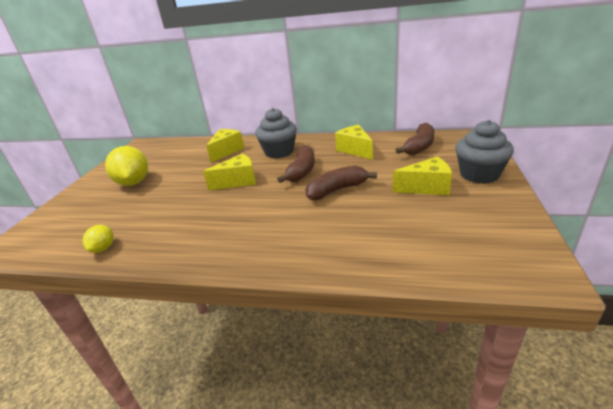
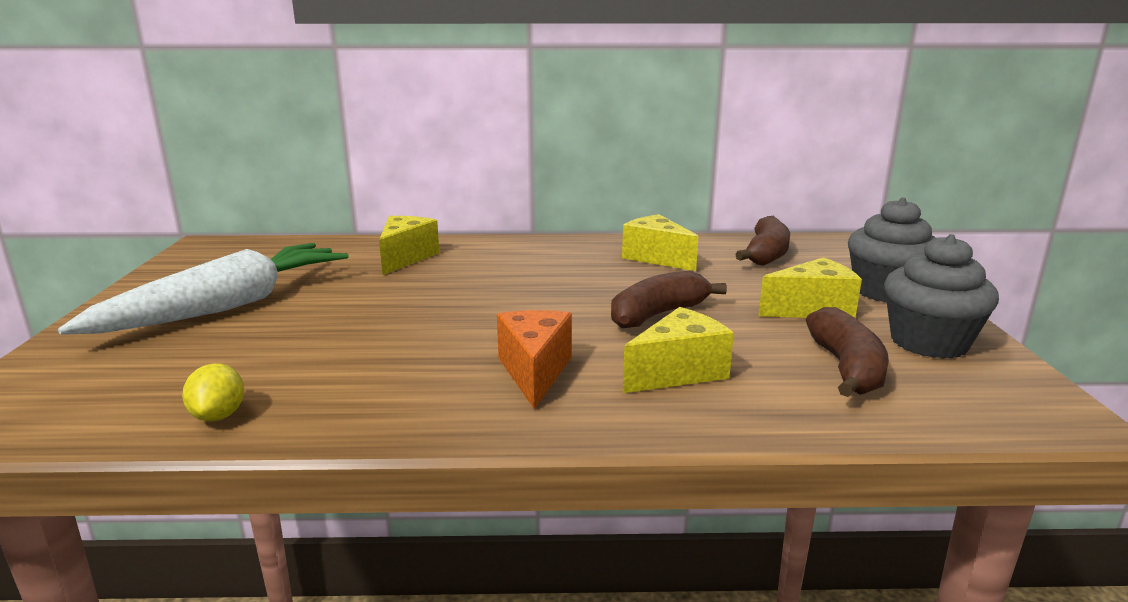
camera: 15 degrees left, 10 degrees down
(134, 182) = (227, 306): yellow lemon -> white carrot
(238, 181) = (457, 303): yellow cheese -> yellow cheese (678, 372)
(255, 227) = (534, 372): none -> orange cheese
(279, 152) = (514, 259): grey cupcake -> grey cupcake (929, 342)
(302, 171) = (575, 287): brown banana -> brown banana (846, 368)

